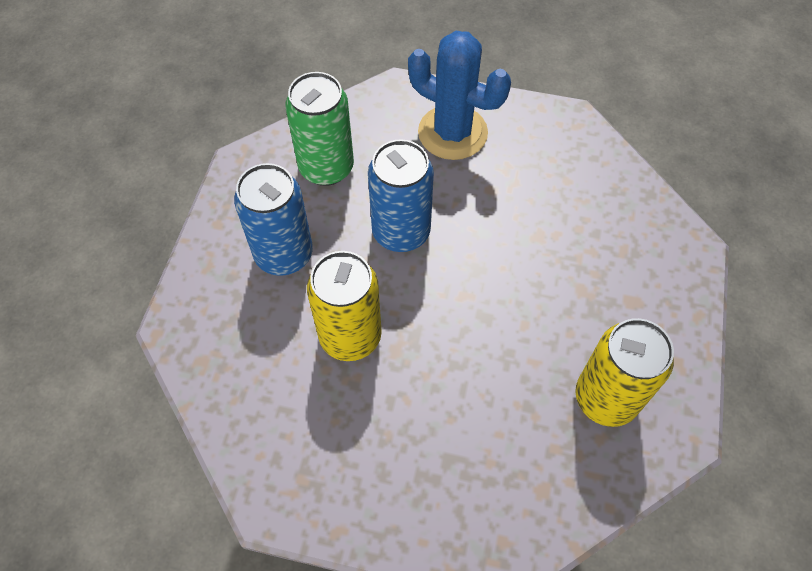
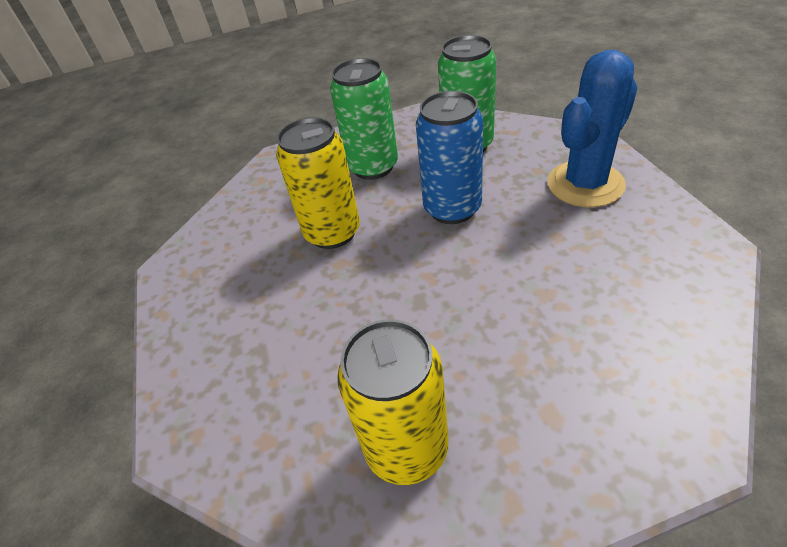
camera: 65 degrees right, 15 degrees down
(284, 254) = (373, 167): blue can -> green can
(452, 133) = (585, 184): blue cactus -> blue cactus turned 45 degrees clockwise

